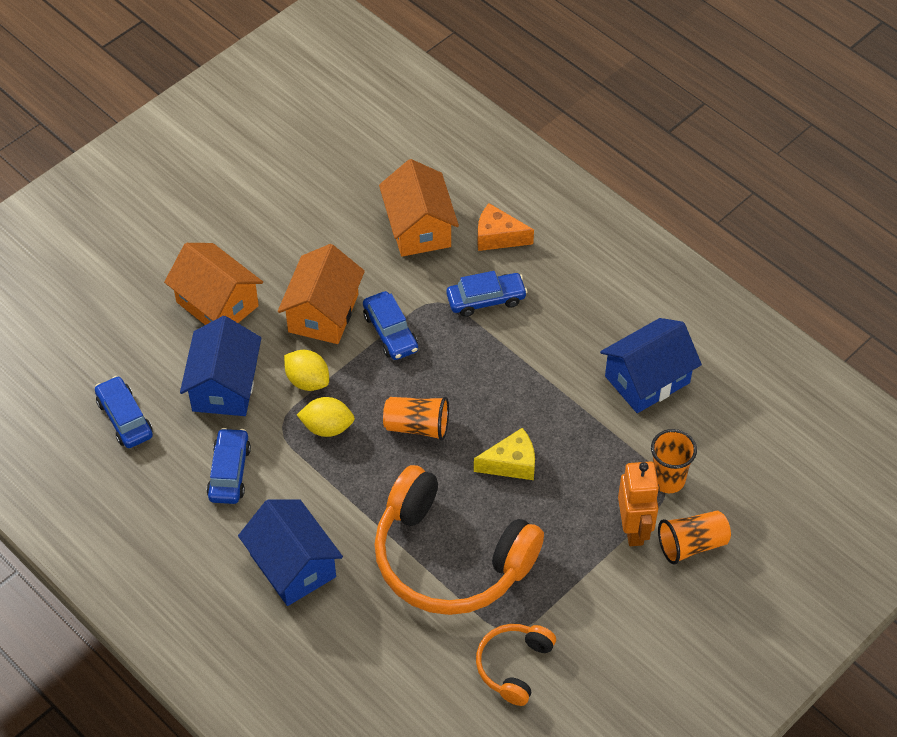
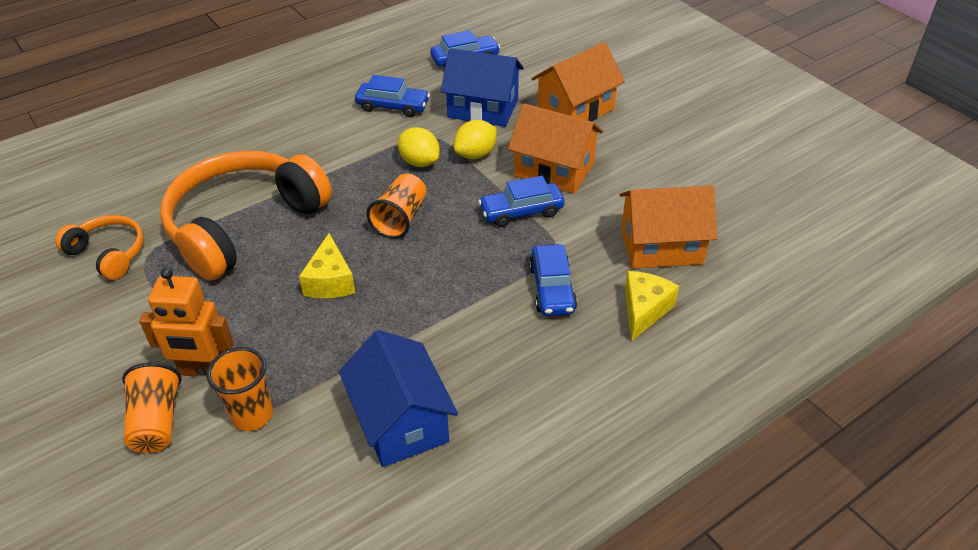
camera: 100 degrees right, 10 degrees down
(293, 565) = (286, 133): blue house -> none
(327, 427) = (419, 162): yellow lemon -> yellow lemon turned 60 degrees counterclockwise
(498, 237) = (644, 310): orange cheese -> yellow cheese

